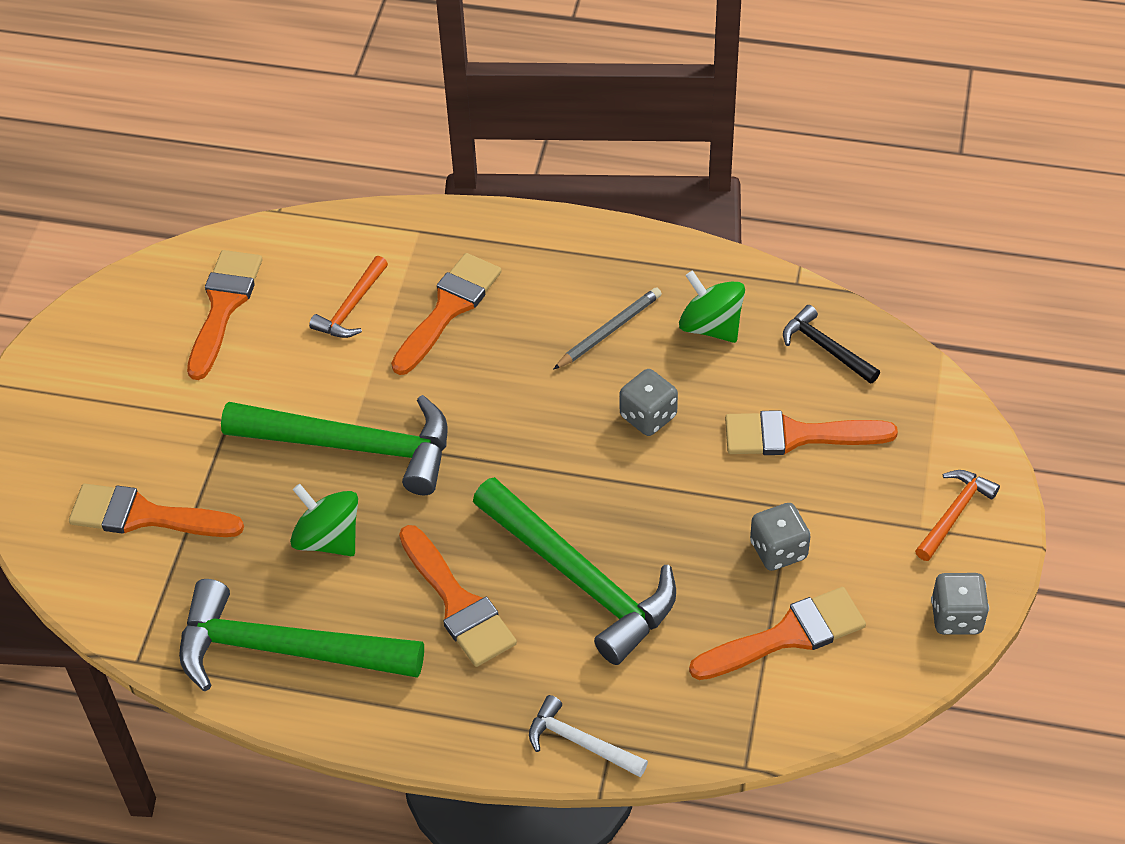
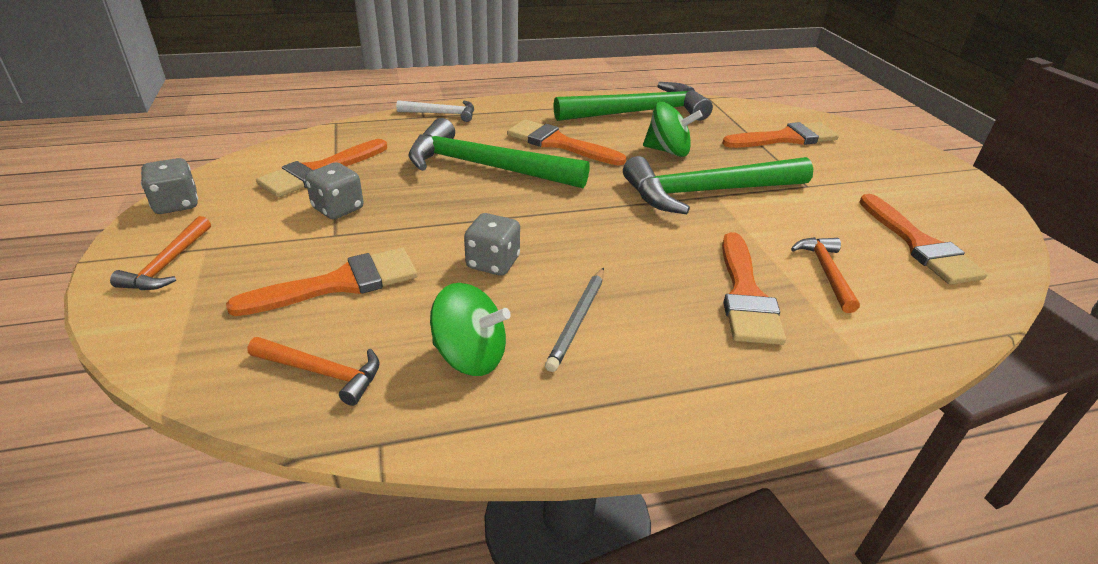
camera: 150 degrees right, 15 degrees down
(825, 348) = (322, 372): black hammer -> orange hammer

